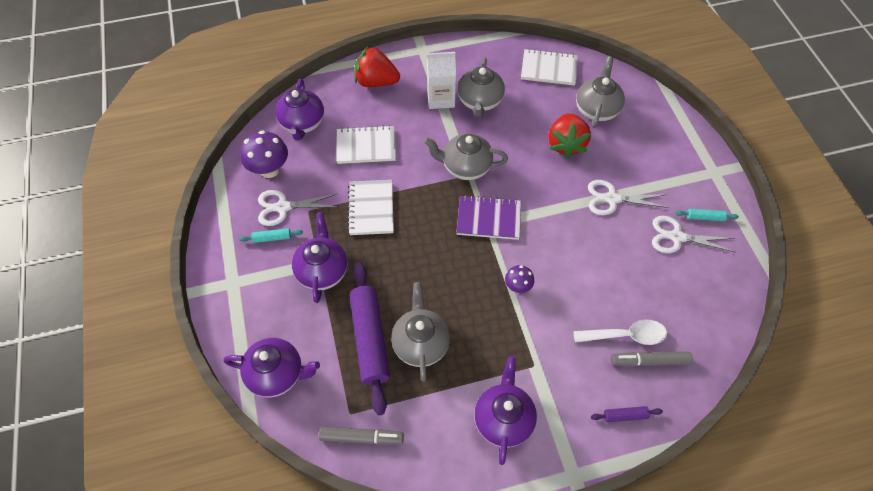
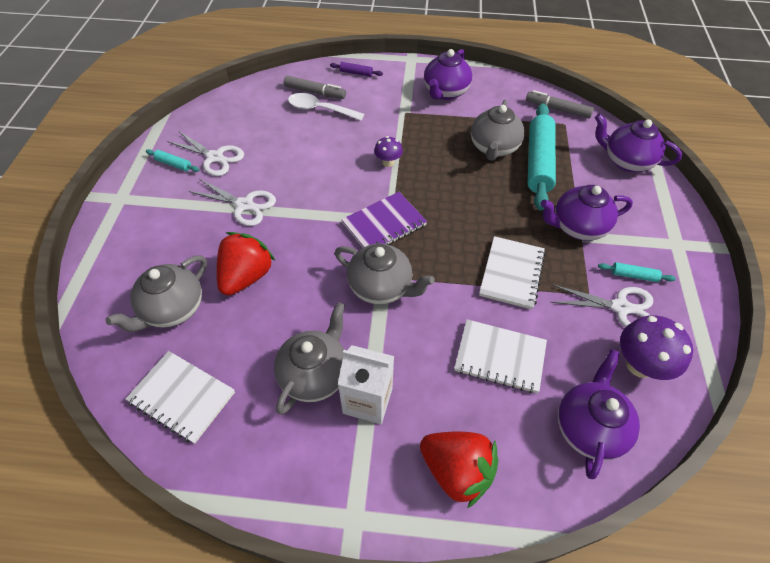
camera: 160 degrees left, 5 degrees down
(322, 271) = (577, 227): purple teapot -> purple teapot turned 60 degrees clockwise
(370, 339) = (538, 162): purple rolling pin -> turquoise rolling pin
(488, 219) = (384, 224): purple notebook -> purple notebook turned 60 degrees counterclockwise

